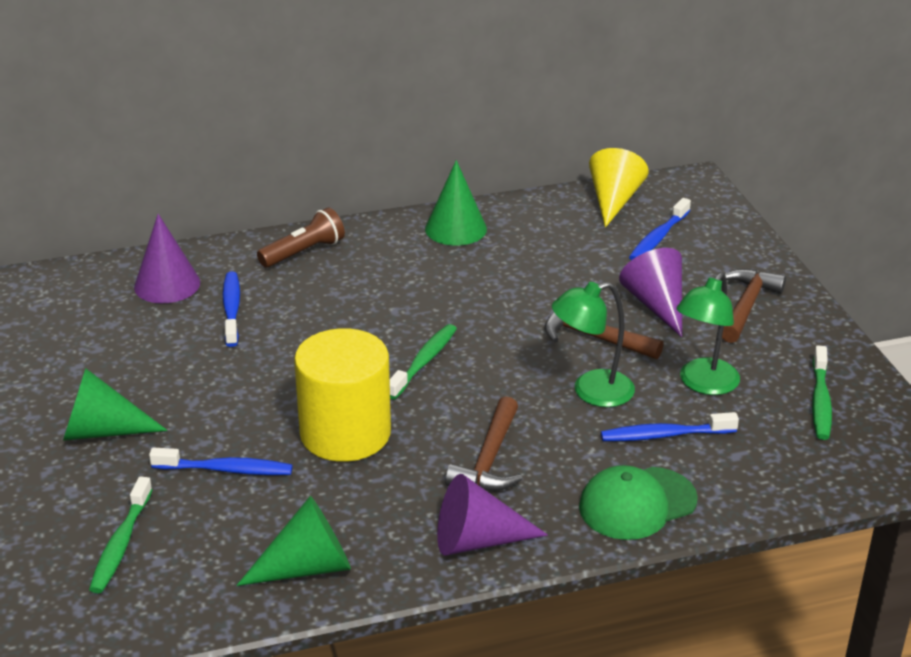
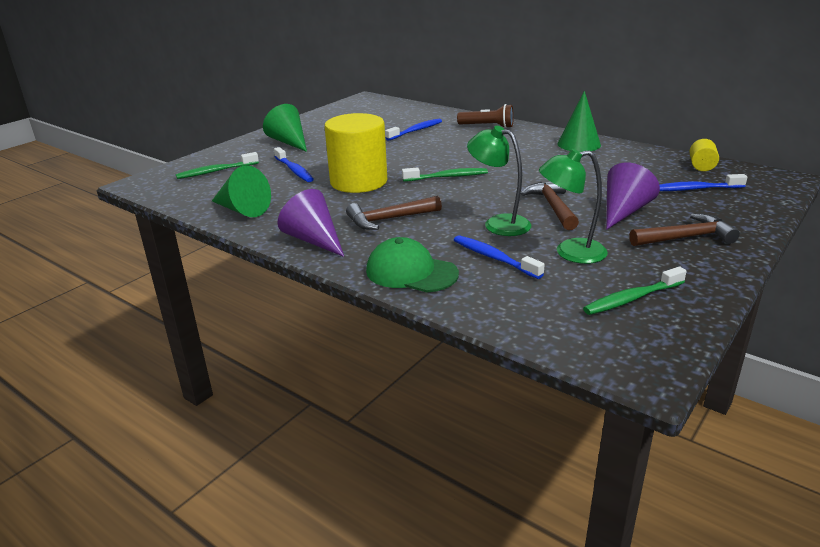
camera: 55 degrees right, 5 degrees down
(167, 284) = (411, 116): purple cone -> none
(613, 201) = (701, 166): yellow cone -> yellow cylinder

